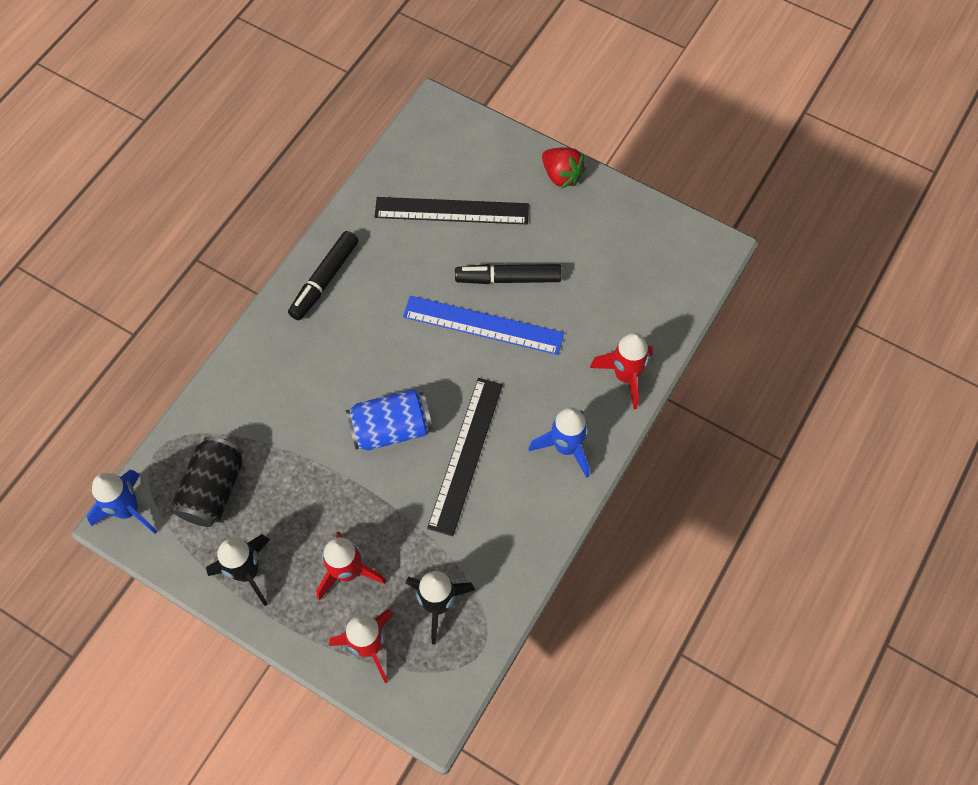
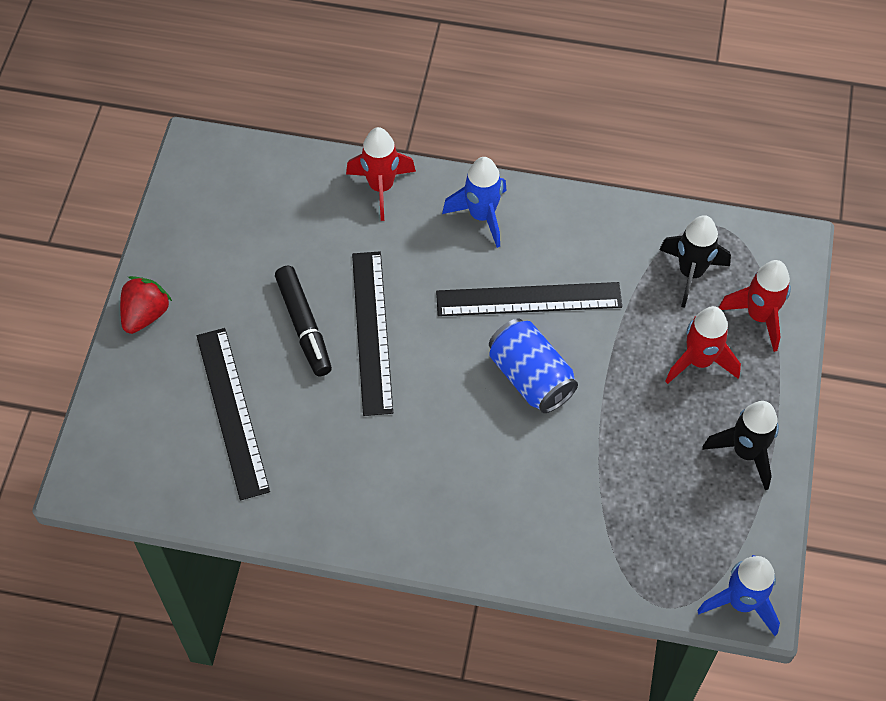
camera: 110 degrees left, 5 degrees down
(214, 490) = (677, 524): black can -> none
(324, 280) = (375, 514): black marker -> none
(483, 325) = (372, 331): blue ruler -> black ruler

